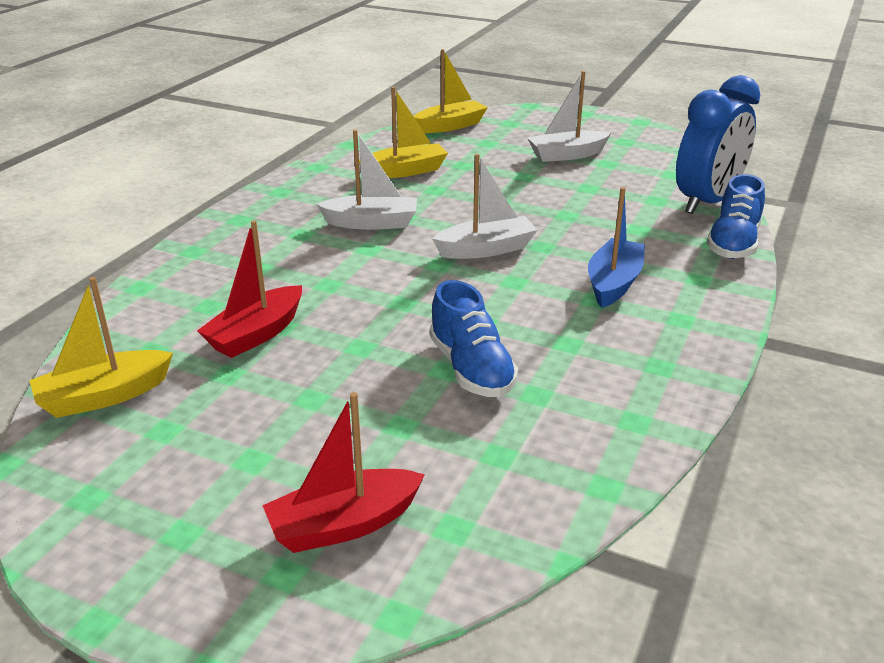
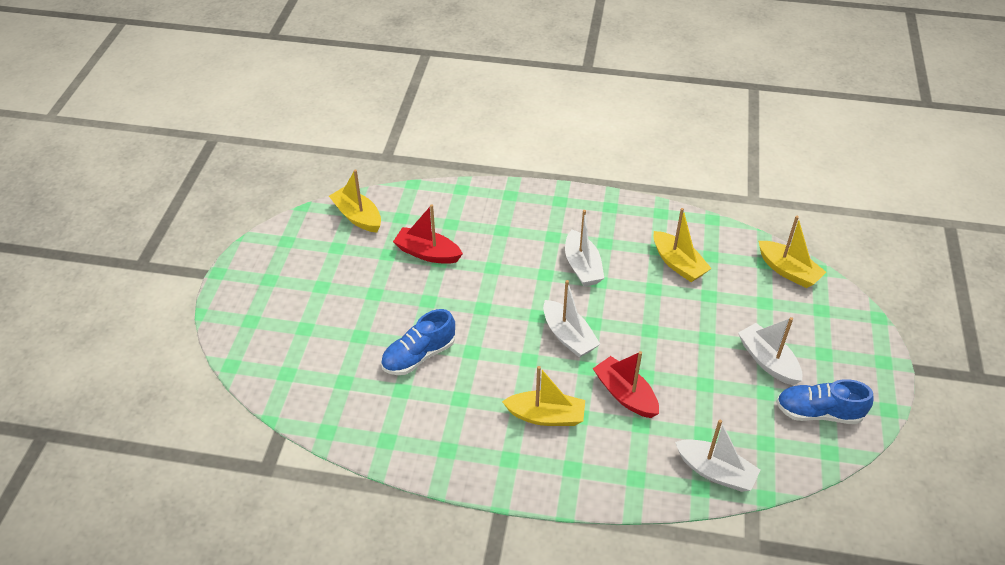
camera: 75 degrees right, 15 degrees up
(344, 524) = (282, 332): red boat -> red boat (625, 394)
(613, 283) = (546, 416): blue boat -> yellow boat
(707, 202) = (715, 472): blue clock -> white boat
(733, 243) = (641, 491): blue shoe -> blue shoe (818, 412)

